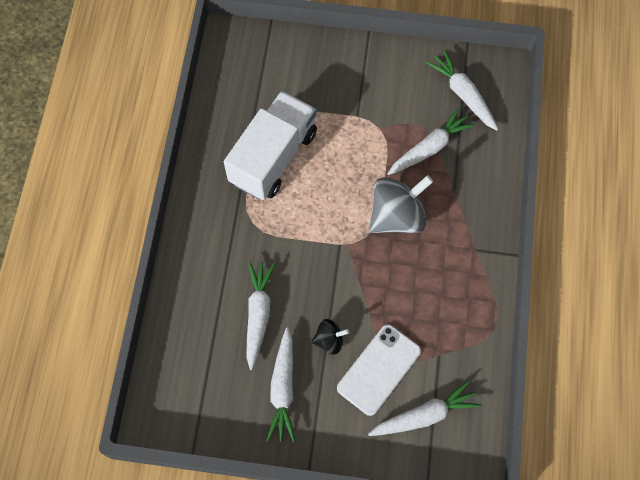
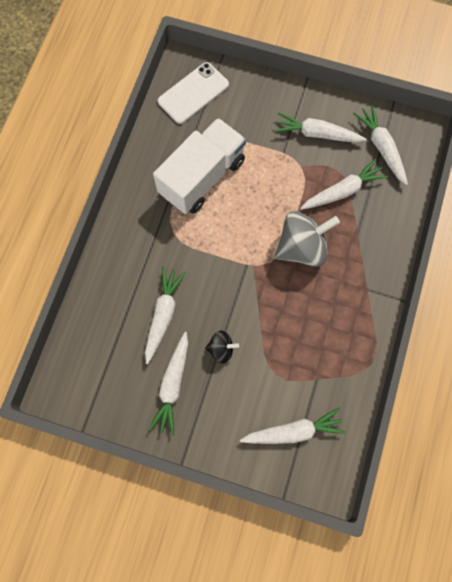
camera: 10 degrees right, 5 degrees up
(379, 369) = (260, 383): white phone -> white phone (193, 93)
(390, 90) = (317, 134): none -> white carrot

